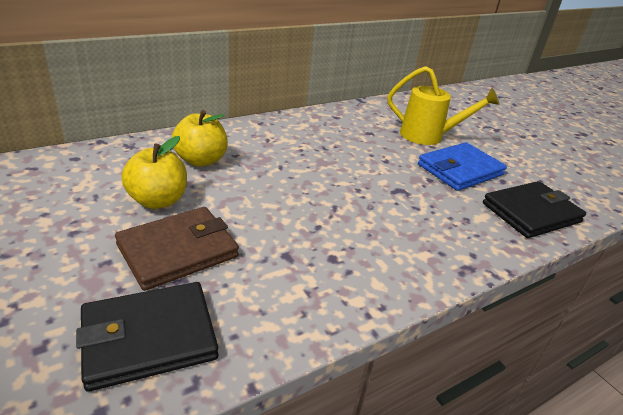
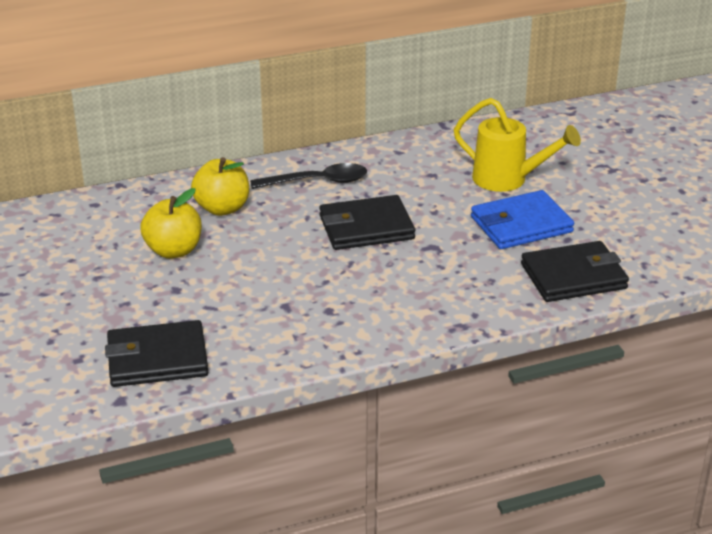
camera: 15 degrees right, 0 degrees up
(178, 250) = (187, 297): brown wallet -> none
(280, 138) = (317, 182): none -> black spoon
(335, 174) = (366, 227): none -> black wallet

